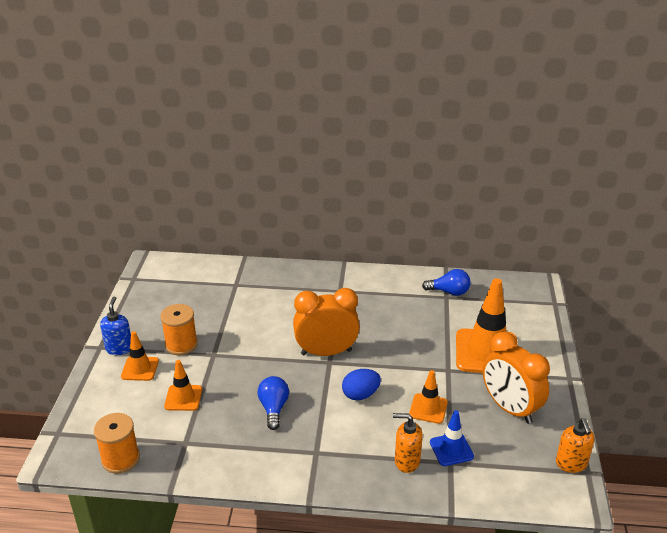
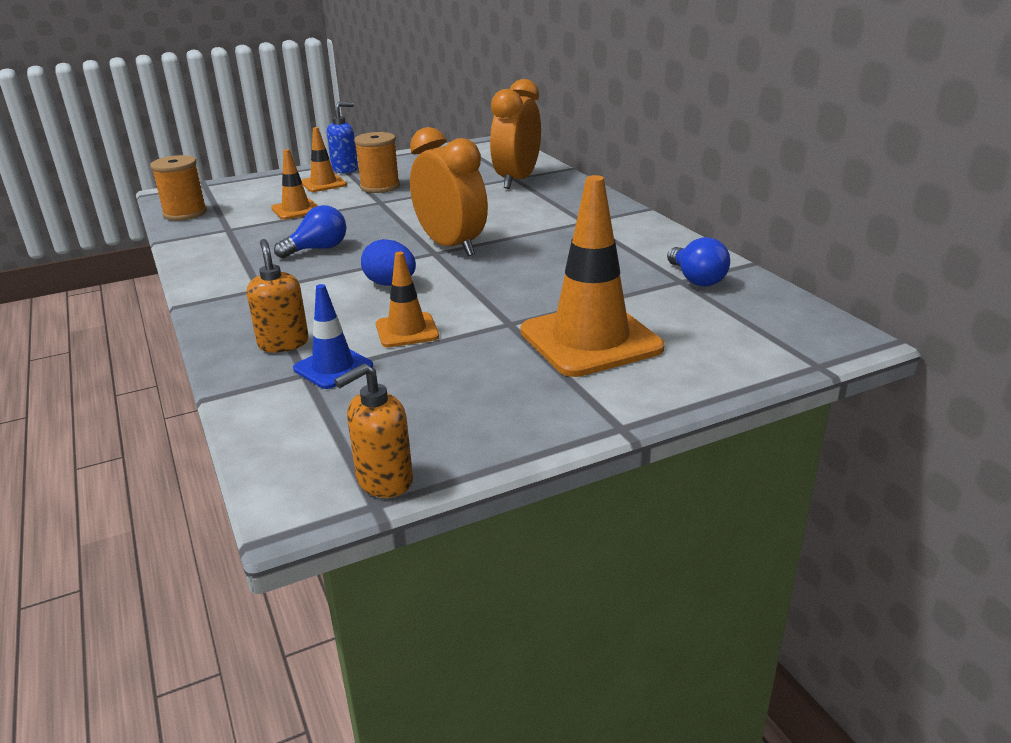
camera: 60 degrees right, 5 degrees down
(510, 408) = (473, 390): orange clock -> orange clock (517, 180)

